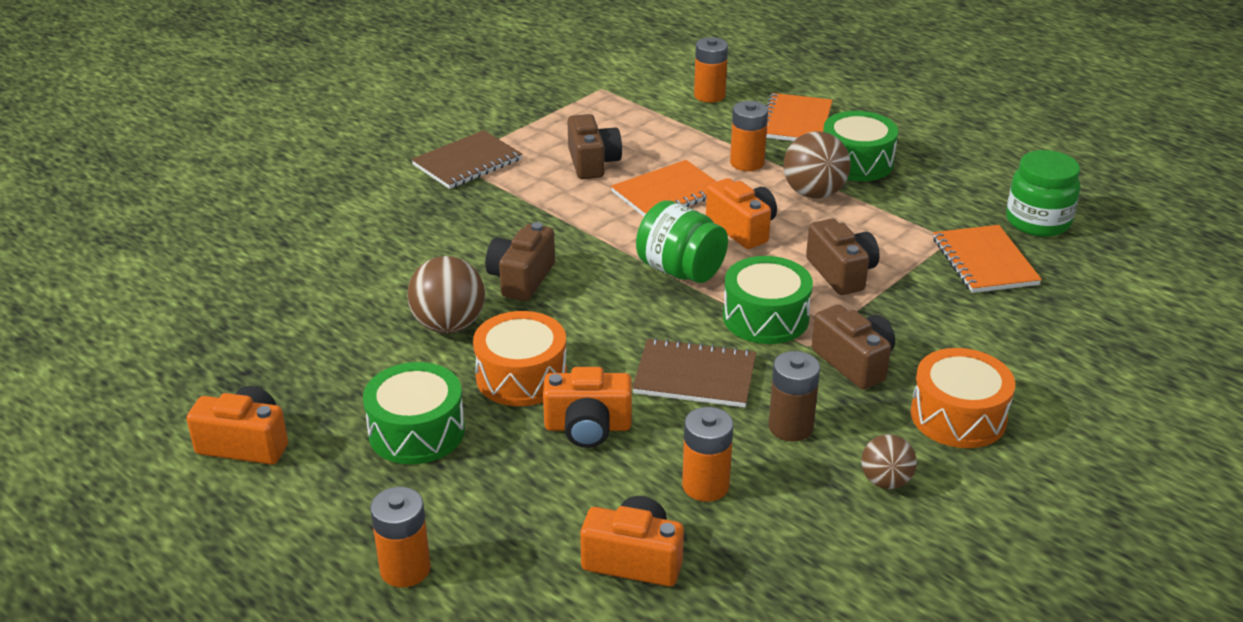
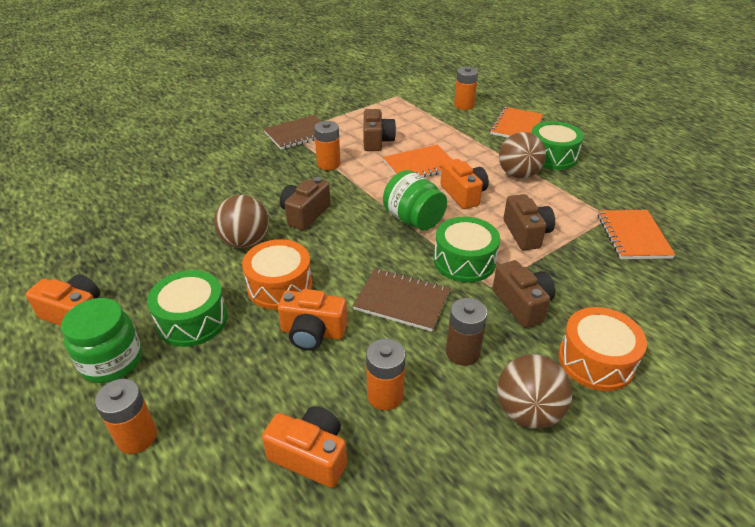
camera: 10 degrees right, 5 degrees up
(747, 163) = (477, 150): orange battery -> orange battery (328, 164)
(885, 481) = (528, 412): brown ball -> brown ball, size x1.62
(1037, 222) = (676, 210): green jar -> green jar (112, 361)

